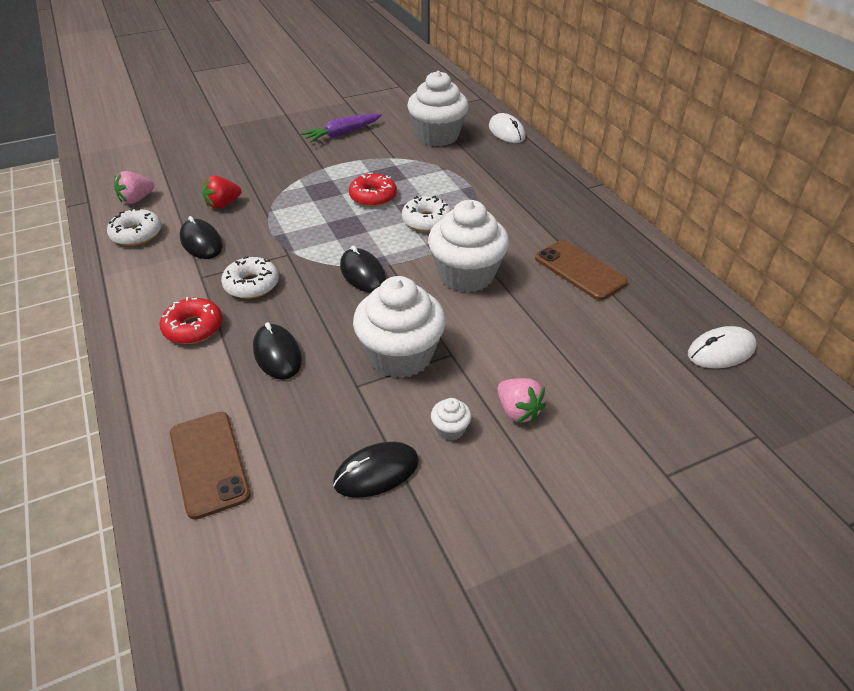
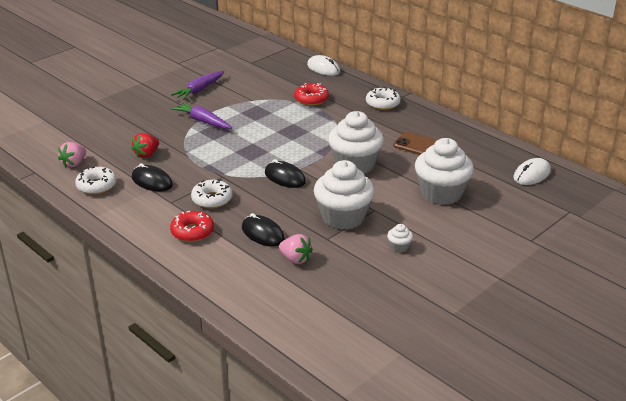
camera: 20 degrees left, 10 degrees down
(209, 463) = (265, 296): brown phone -> none
(318, 174) = (203, 121): none -> purple carrot
(373, 197) = (256, 129): red donut -> red donut (311, 99)
(376, 472) = (370, 276): black mouse -> none
(426, 220) = (305, 137): white donut -> white donut (382, 103)
(437, 136) = (274, 80): white cupcake -> white cupcake (441, 193)
(518, 411) = (433, 229): pink strawberry -> pink strawberry (295, 259)

